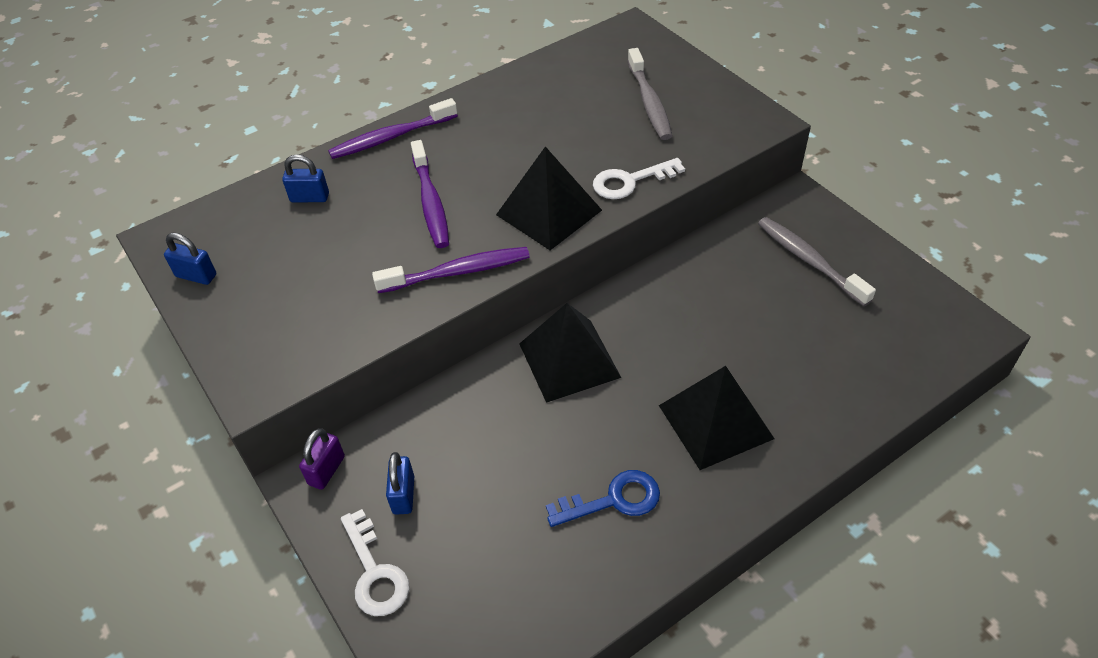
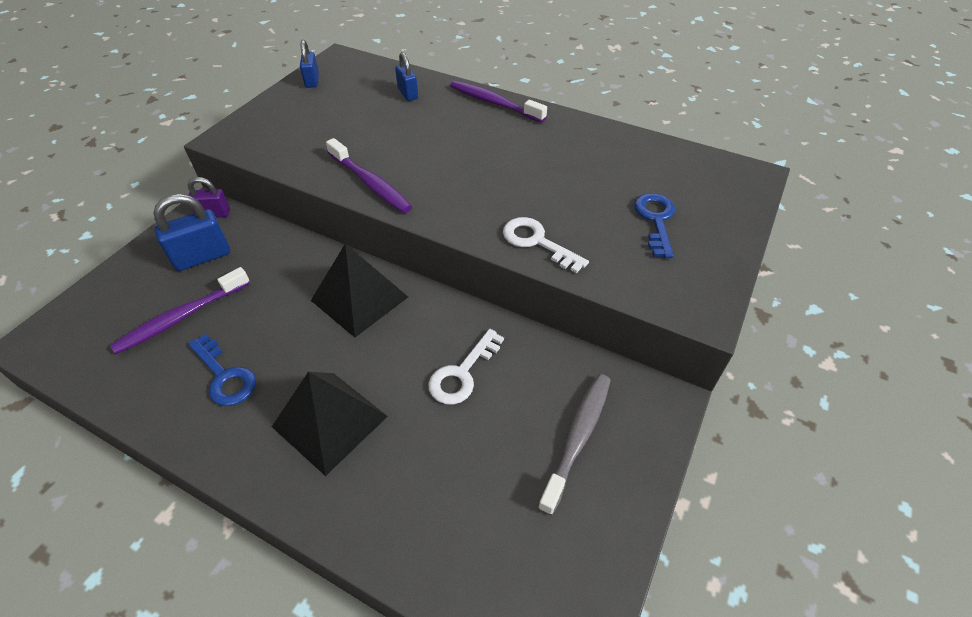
camera: 60 degrees right, 0 degrees up
(375, 572) = (136, 268): white key -> white key (462, 373)
(403, 495) = (202, 257): blue padlock -> blue padlock, size x1.60
(431, 202) = (437, 145): purple toothbrush -> purple toothbrush (181, 317)
(549, 212) = (465, 207): black pyramid -> none
(649, 102) = (655, 220): grey toothbrush -> blue key

